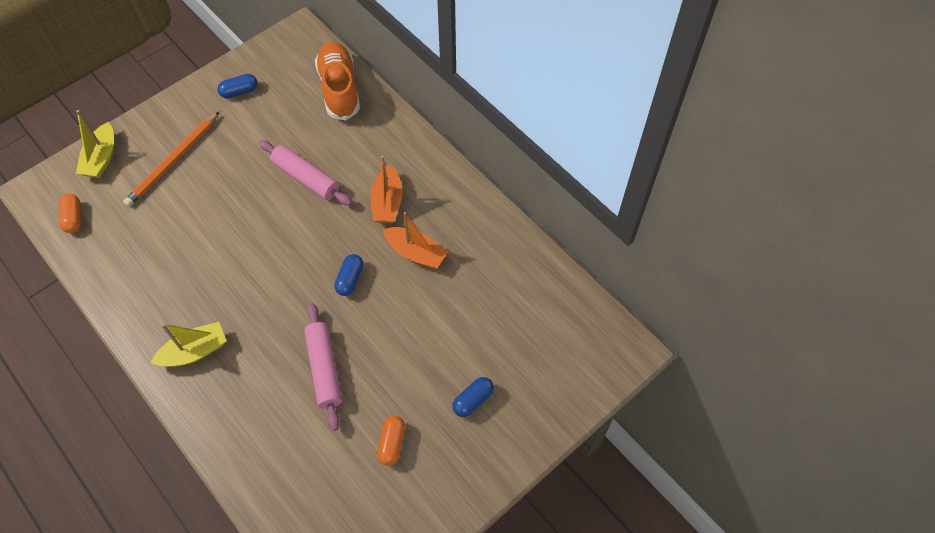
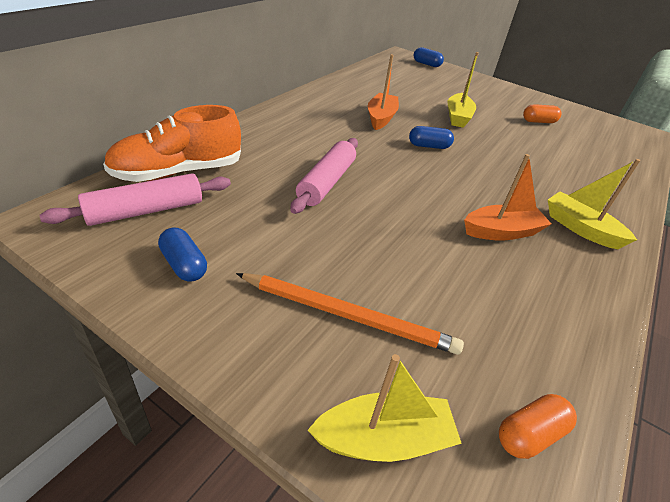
camera: 110 degrees left, 20 degrees down
(324, 369) = (517, 152): pink rolling pin -> pink rolling pin (146, 211)
(387, 202) = (335, 133): orange boat -> orange boat (501, 232)
(412, 340) = (457, 117): none -> yellow boat
(473, 400) = (479, 96): blue capsule -> blue capsule (426, 64)

